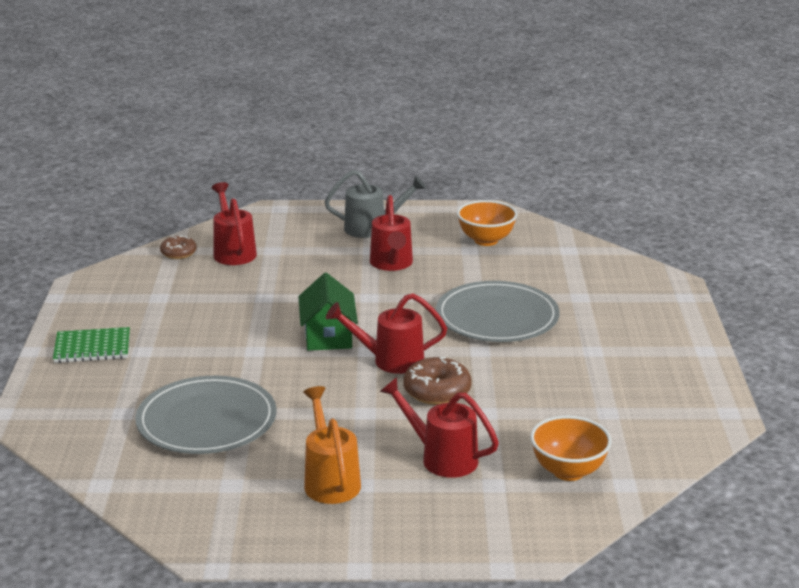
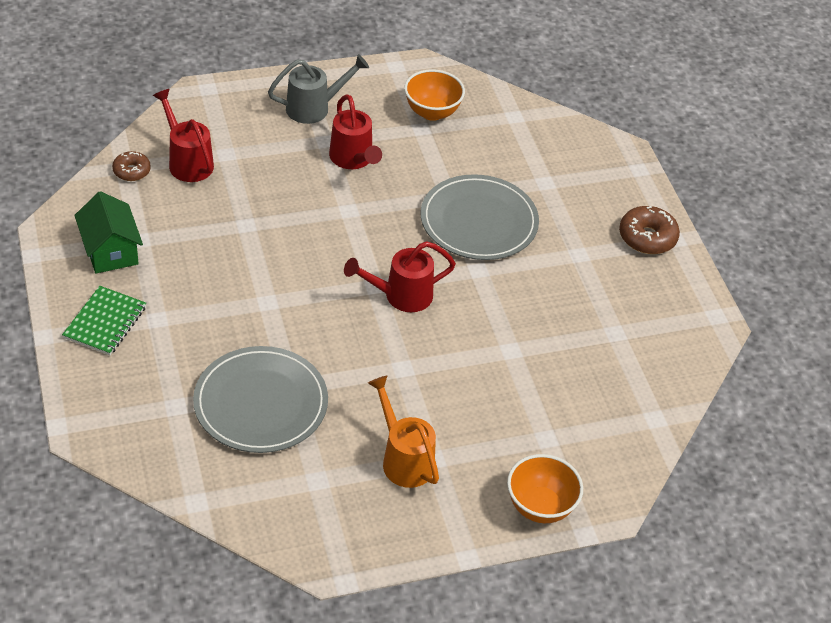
camera: 20 degrees left, 20 degrees up
(92, 348) = (105, 322): green notebook -> green notebook turned 45 degrees counterclockwise
(328, 336) = (330, 271): green house -> green house (110, 250)
(437, 391) = (458, 330): brown donut -> brown donut (647, 237)
(442, 458) = (492, 414): red watering can -> none
(568, 471) = (604, 411): orange bowl -> orange bowl (540, 507)

